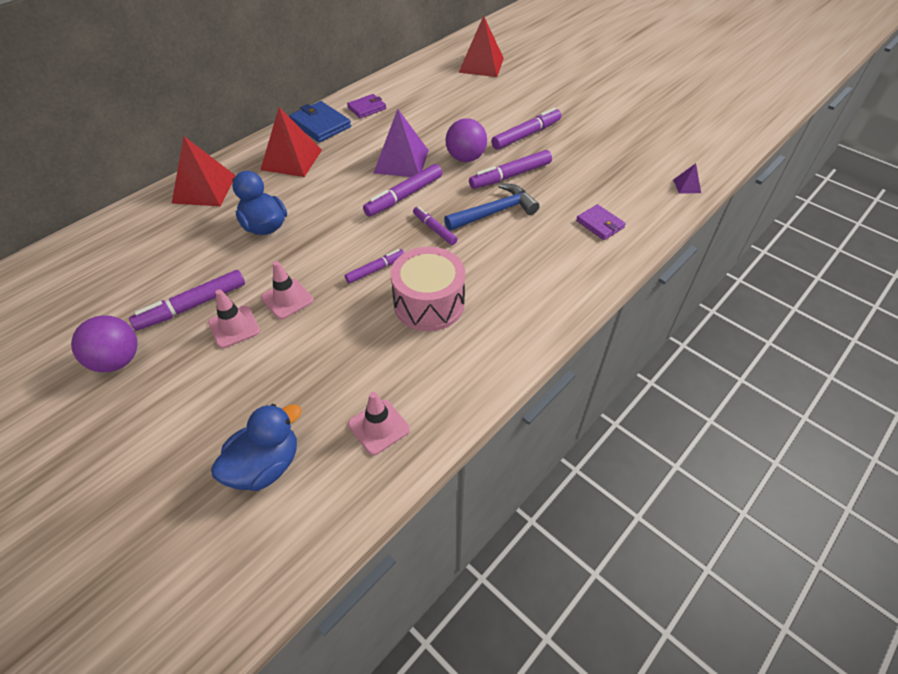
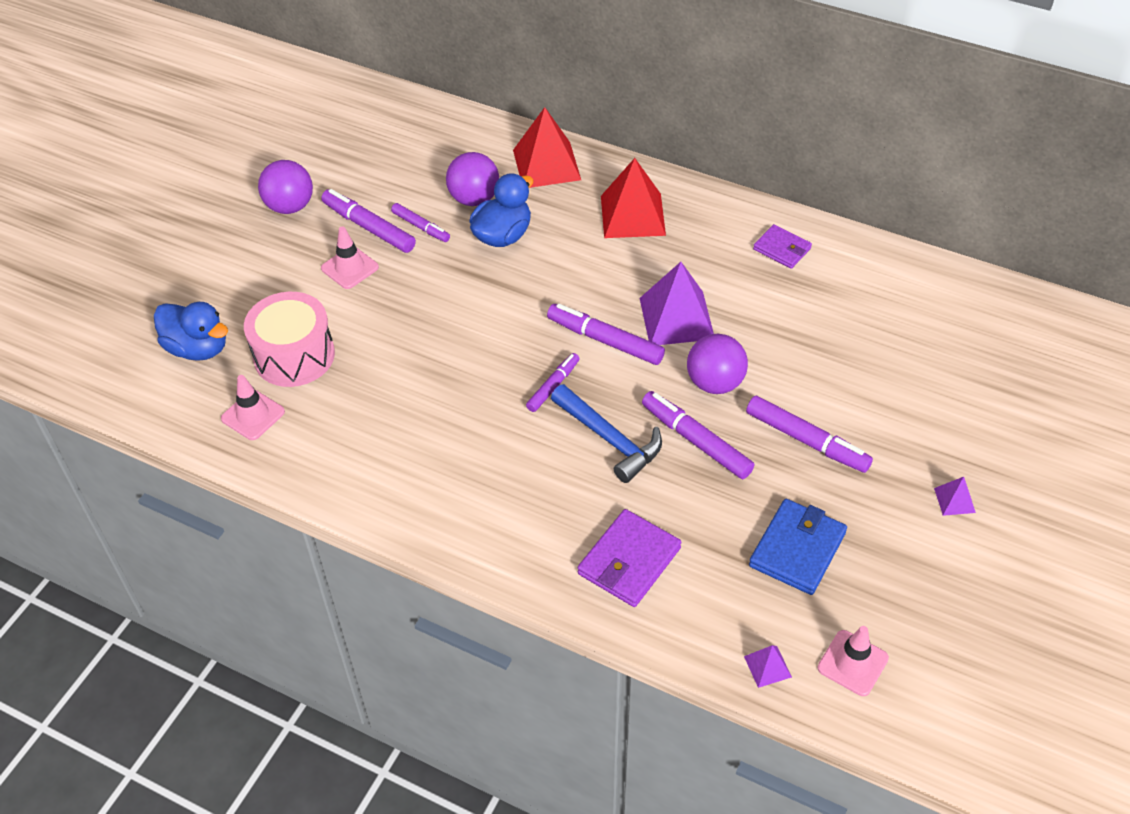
camera: 75 degrees right, 0 degrees up
(210, 234) = (474, 199): none -> purple ball
(287, 299) = (398, 293): pink traffic cone -> pink traffic cone (852, 663)
(320, 125) = (718, 216): blue wallet -> blue wallet (797, 549)
(375, 269) = (464, 351): purple marker -> purple marker (421, 227)
(429, 303) = (425, 412): pink drum -> pink drum (294, 355)
(481, 65) = (980, 345): red pyramid -> none
(584, 98) = (954, 500): none -> purple pyramid
(600, 224) = (629, 561): purple wallet -> purple wallet, size x1.55

